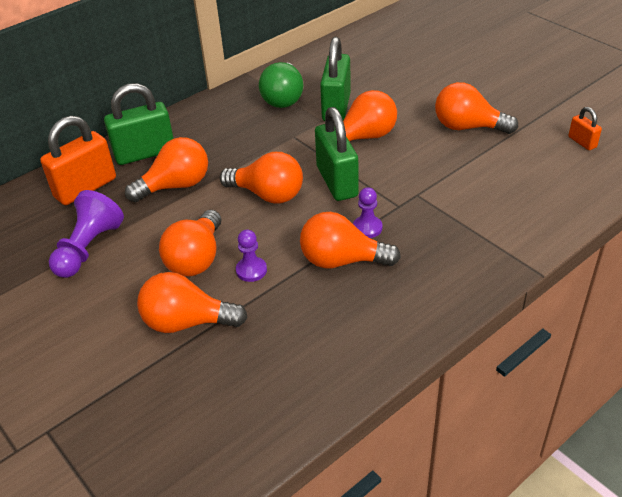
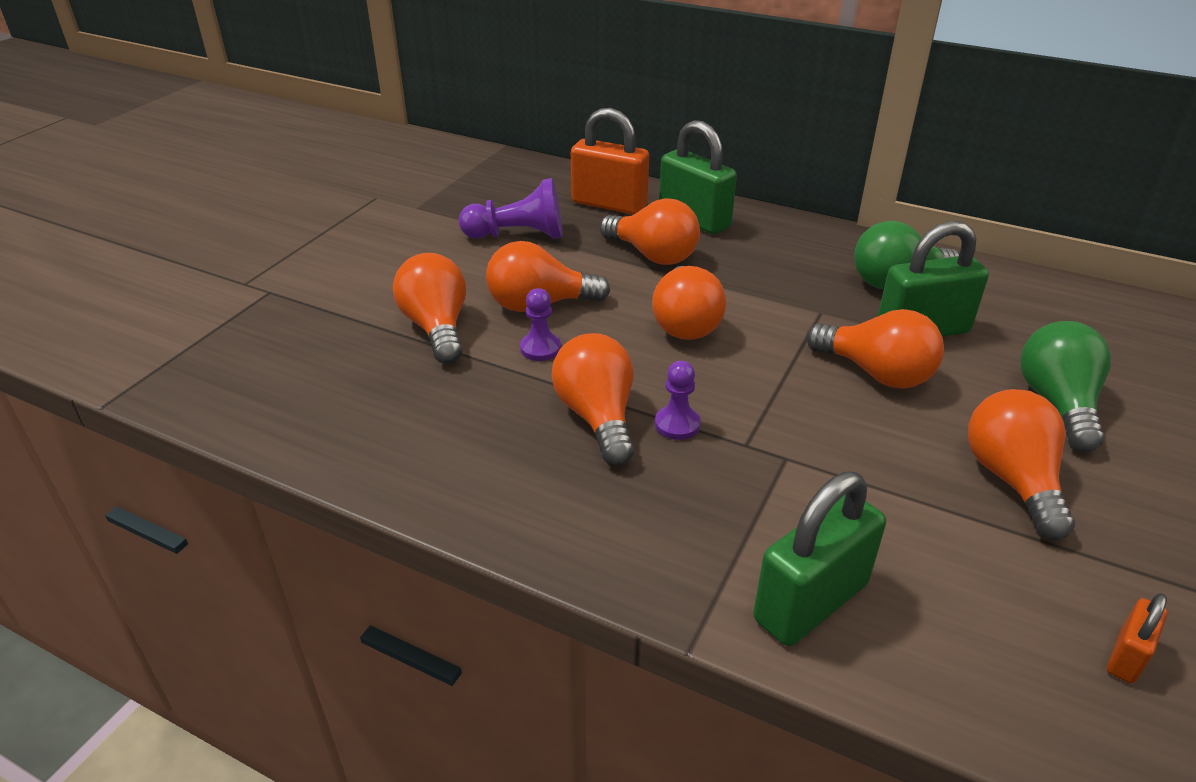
camera: 65 degrees right, 5 degrees down
(337, 181) = (755, 373): green padlock -> green padlock (811, 602)
(421, 90) = (1057, 404): none -> green light bulb

